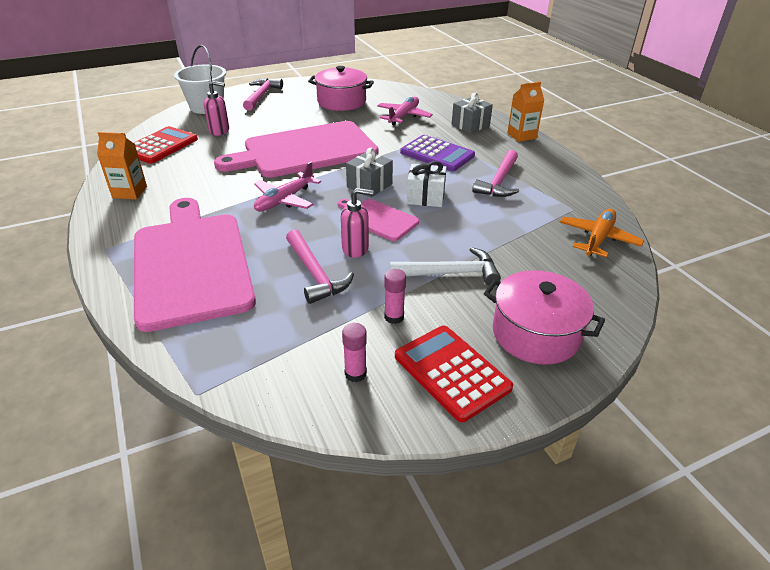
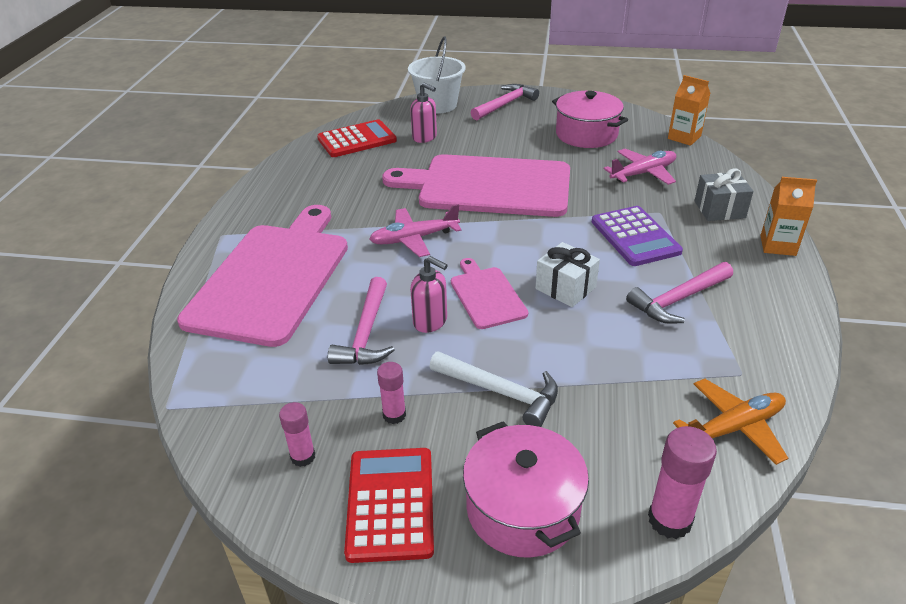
camera: 35 degrees right, 0 degrees up
(130, 192) = (288, 183): orange carton -> orange carton (684, 137)
(369, 185) = (516, 251): grey gift -> none
(617, 301) = (669, 520): none -> pink glue stick

